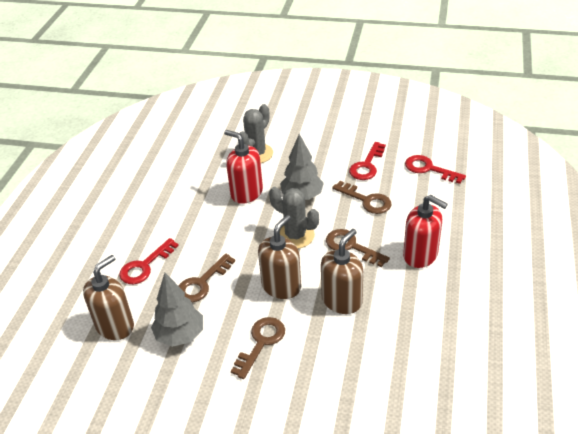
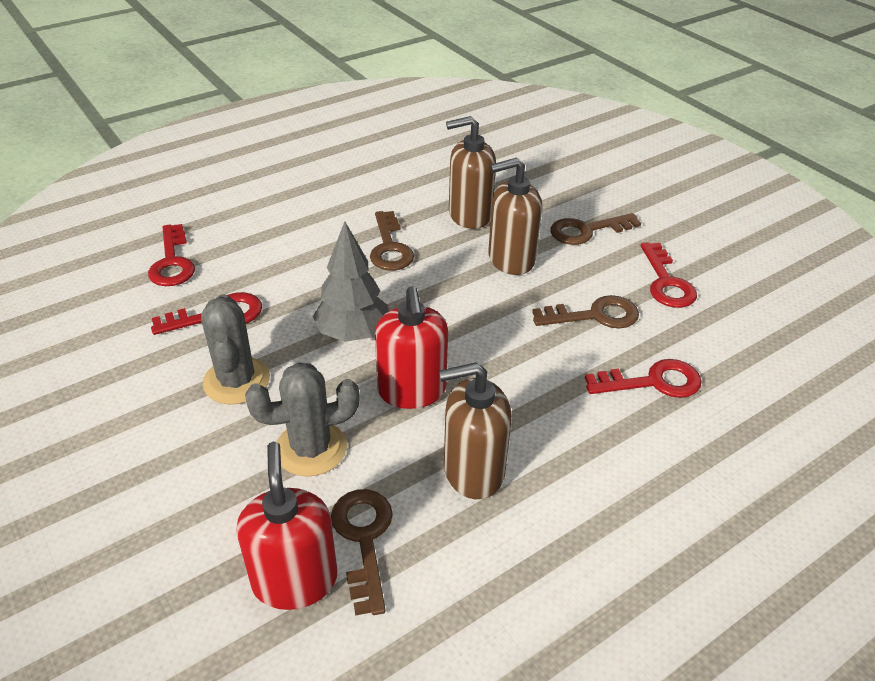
camera: 140 degrees left, 0 degrees up
(115, 326) = (740, 335): brown soap dispenser -> brown soap dispenser (473, 471)
(180, 335) = (666, 282): grey tree -> red key
(295, 235) = (428, 295): grey cactus -> grey cactus (236, 381)
(366, 200) = (295, 278): brown key -> brown key (364, 539)
(420, 255) = (342, 202): red soap dispenser -> red soap dispenser (295, 580)

